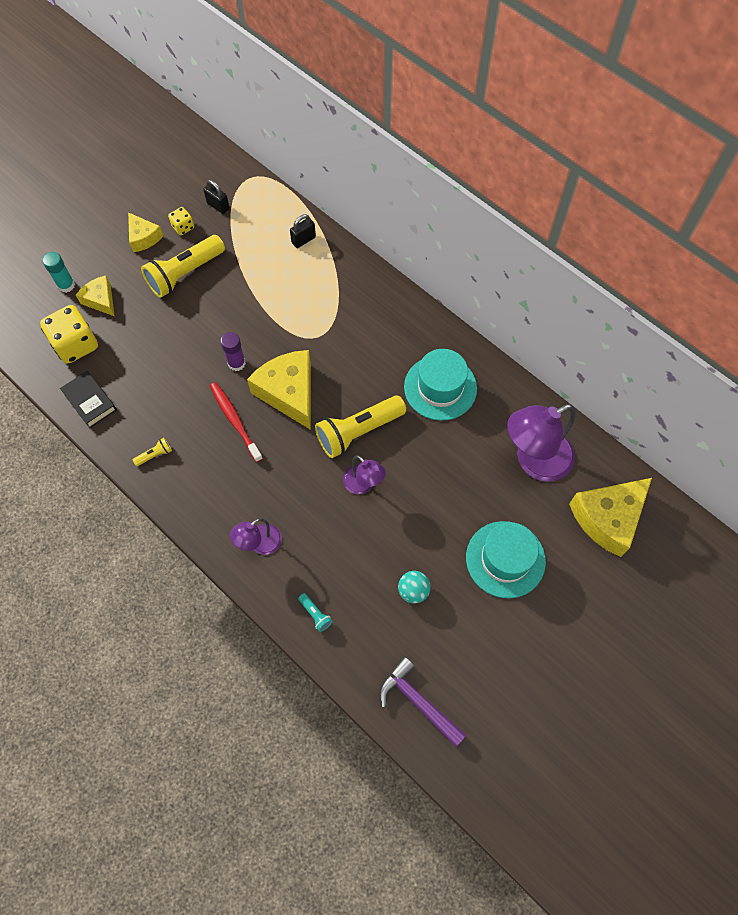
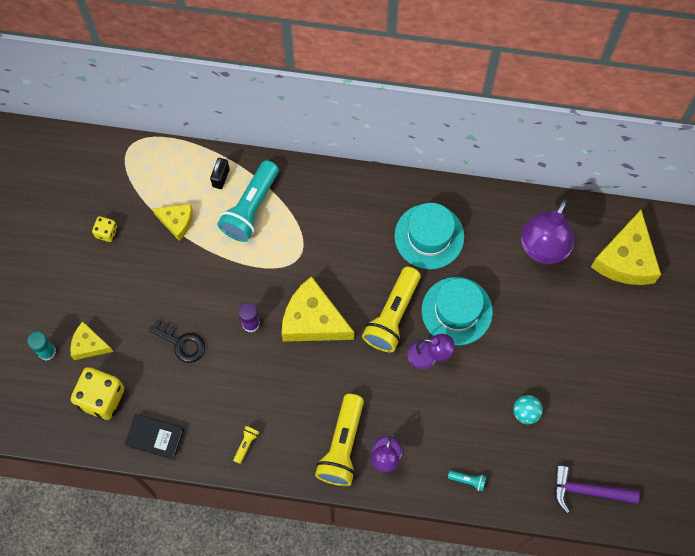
camera: 35 degrees left, 5 degrees up
(143, 238) = (79, 264): yellow cheese -> yellow cheese (177, 222)
(171, 343) = (182, 343): none -> black key
(185, 273) = (143, 274): yellow flashlight -> yellow flashlight (342, 446)
(218, 206) = (121, 193): black padlock -> none
(234, 420) = (287, 372): red toothbrush -> none
(309, 276) = (250, 208): none -> turquoise flashlight
(505, 559) = (574, 342): turquoise hat -> turquoise hat (456, 311)

